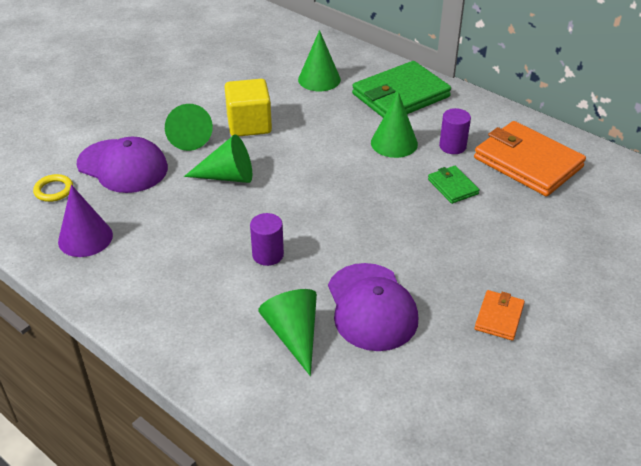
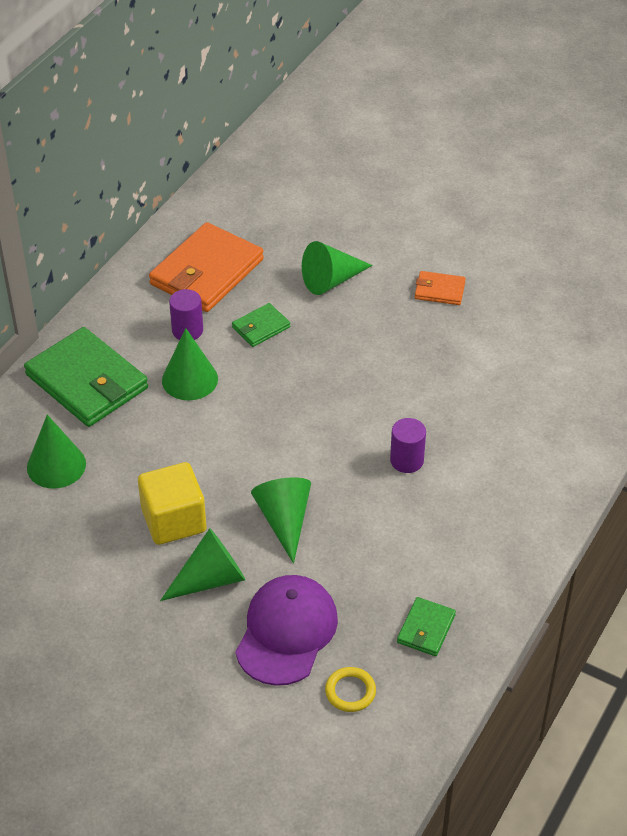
camera: 100 degrees left, 5 degrees up
(85, 238) = (426, 629): purple cone -> green wallet
(293, 335) = (507, 423): green cone -> green cone (331, 280)
(371, 307) = (454, 374): purple cap -> none

